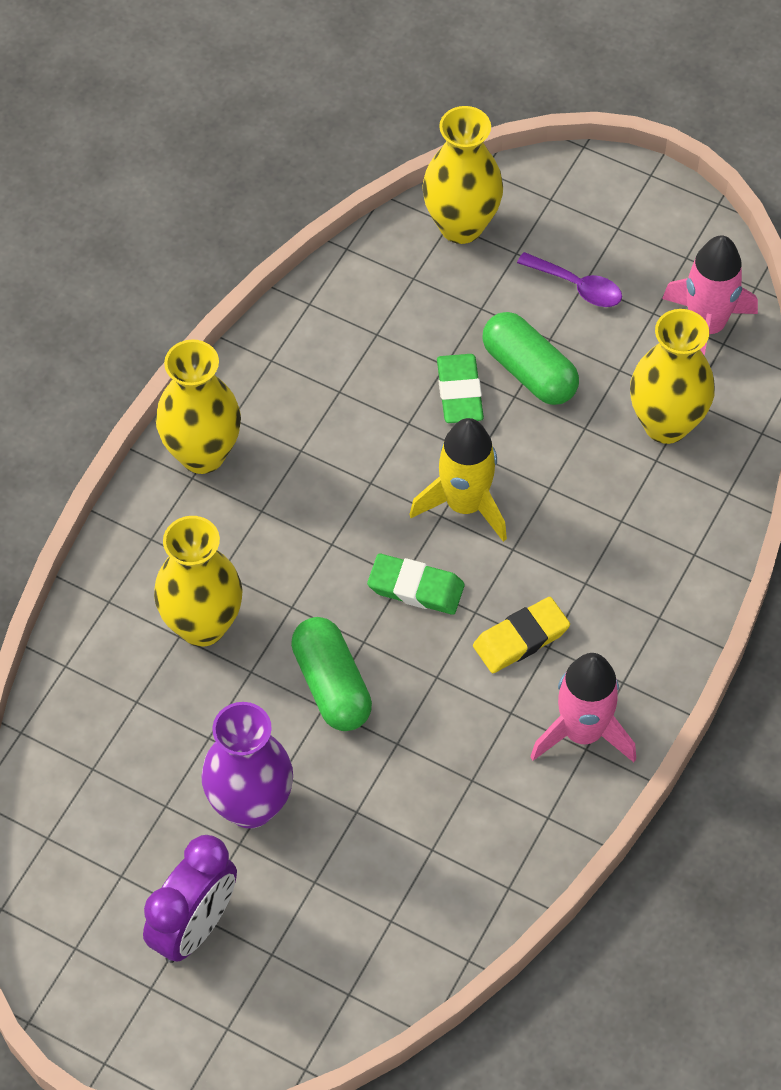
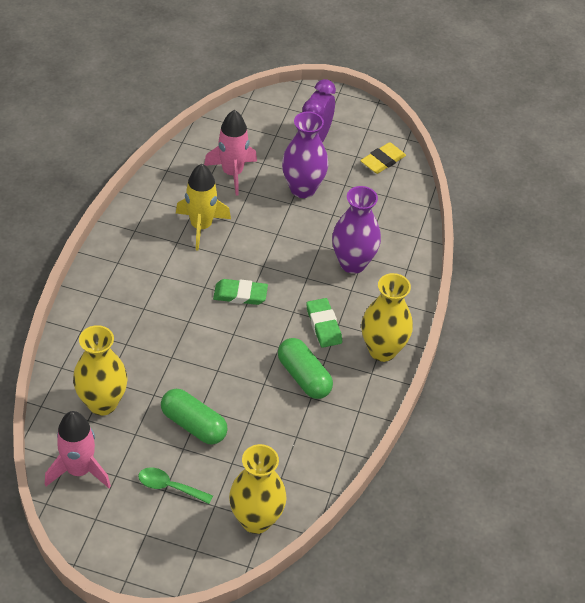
camera: 165 degrees right, 10 degrees down
(202, 625) = (352, 263): yellow vase -> purple vase
(331, 685) = (275, 244): green capsule -> green capsule (304, 377)
(459, 392) = (236, 406): green eraser -> green eraser (323, 325)
(465, 504) = (220, 341): yellow rocket -> yellow rocket (201, 226)
(521, 638) = (177, 276): yellow eraser -> yellow eraser (382, 161)
(577, 286) = (169, 486): purple spoon -> green spoon
(582, 732) = (137, 237): pink rocket -> pink rocket (232, 173)

